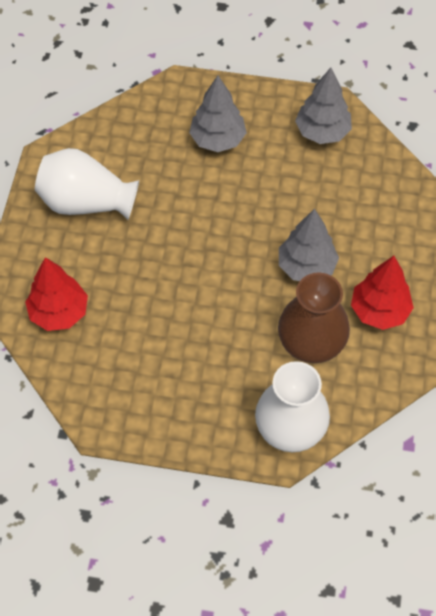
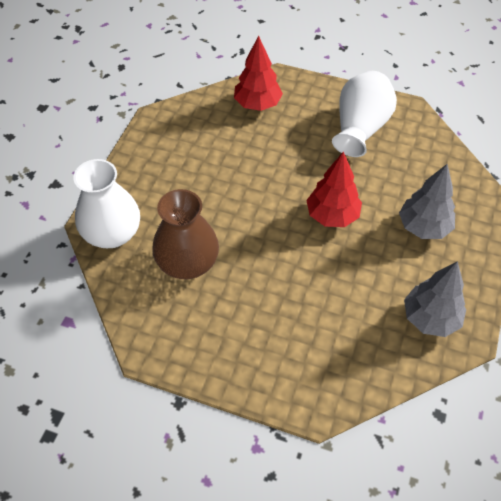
camera: 100 degrees right, 5 degrees down
(306, 267) = (267, 274): grey tree -> none
(379, 311) = (206, 325): red tree -> red tree (332, 216)

